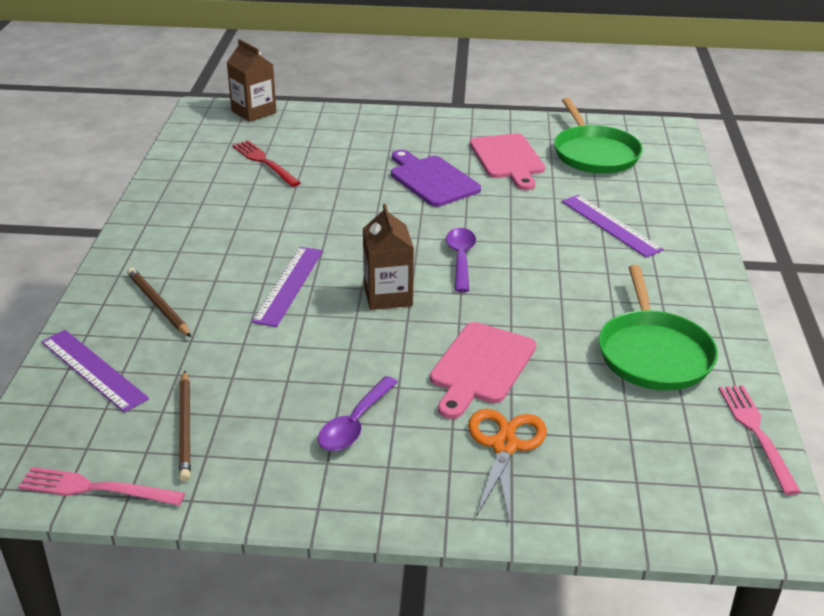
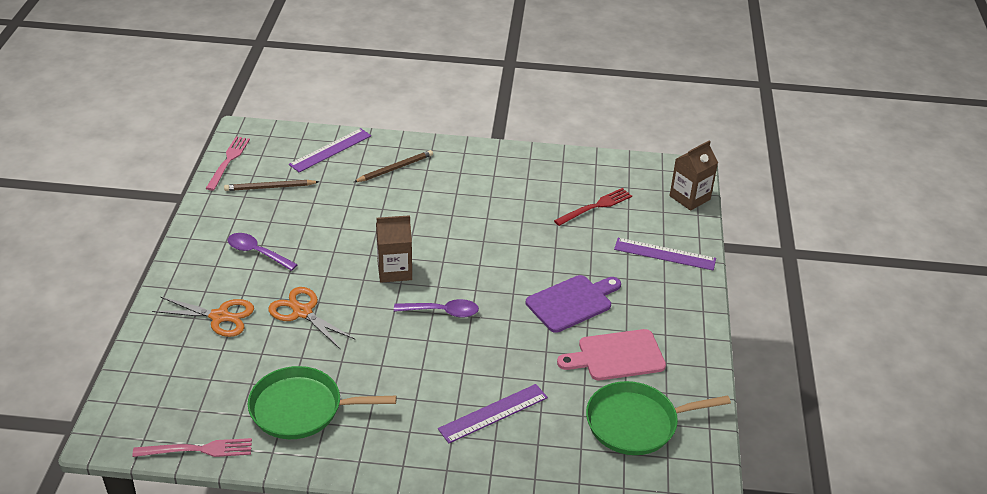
camera: 90 degrees right, 5 degrees up
(288, 285) = (412, 223): purple ruler -> purple ruler (664, 254)
(480, 367) = (302, 312): pink cutting board -> orange scissors

